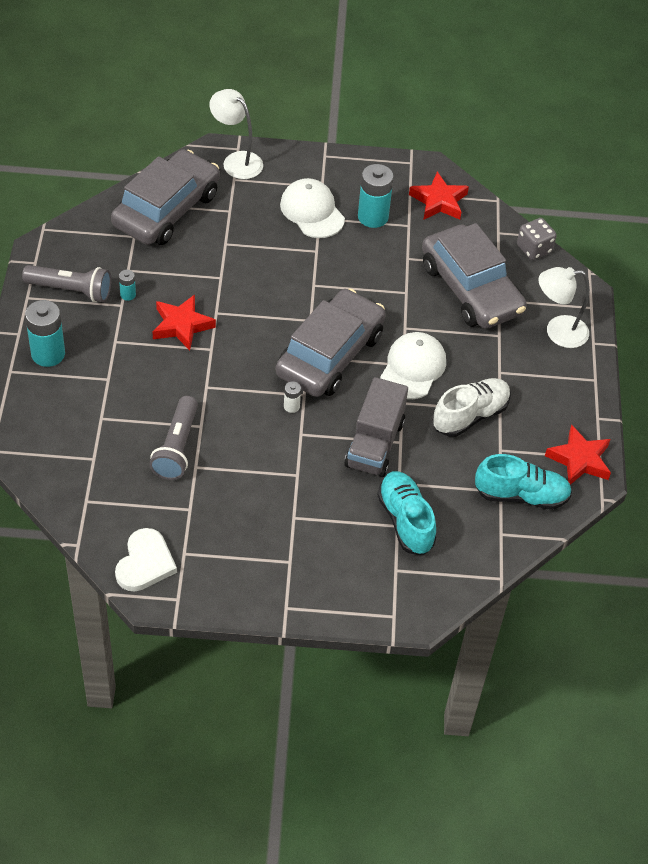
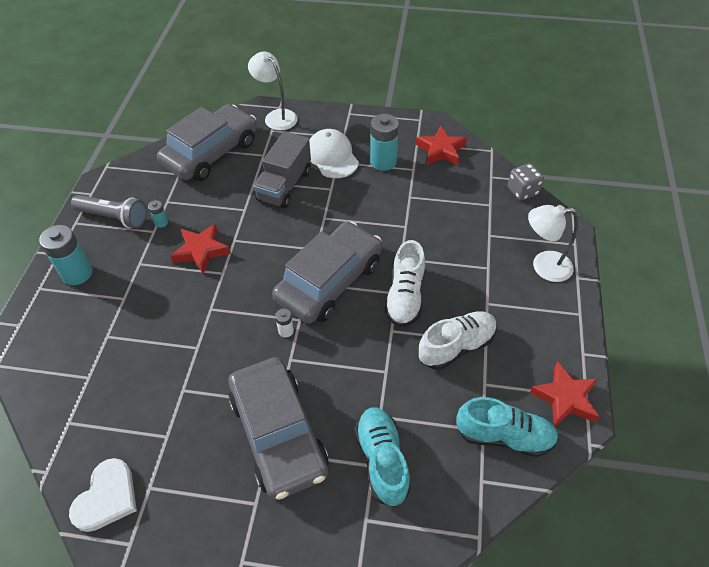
camera: 10 degrees right, 0 degrees up
(176, 447) = (169, 369): grey flashlight -> none
(374, 444) = (360, 373): grey truck -> grey truck (284, 185)
(413, 368) = (405, 296): white cap -> white shoe
(471, 289) = (464, 224): grey car -> grey car (279, 434)

